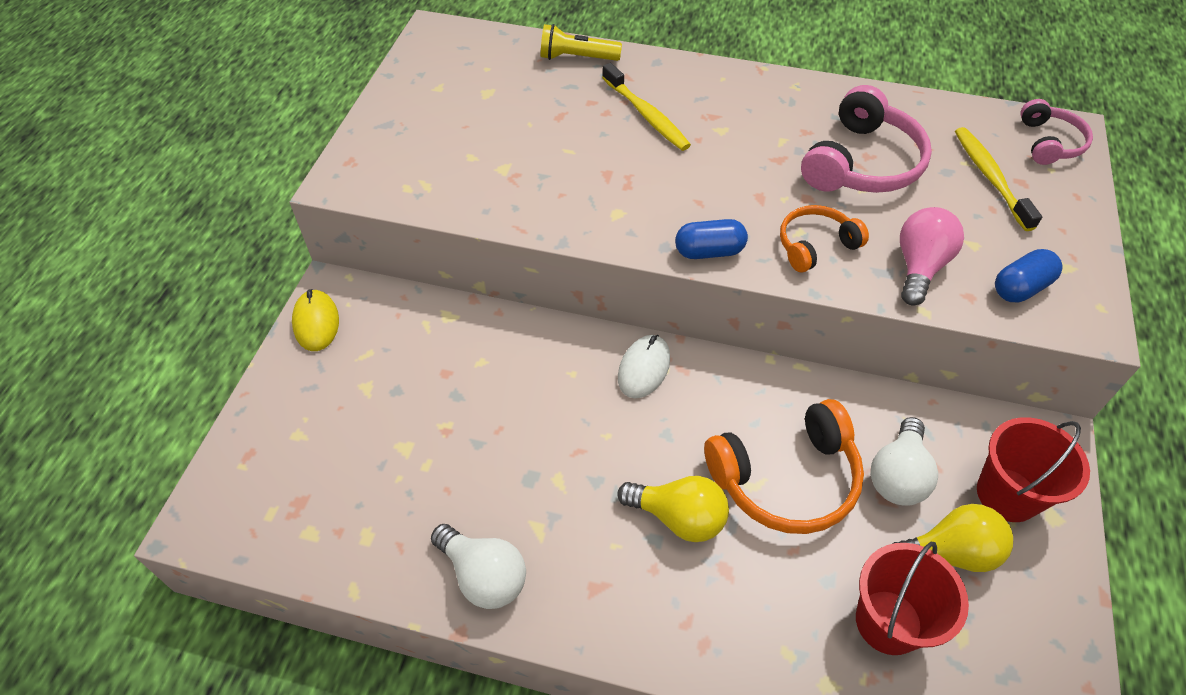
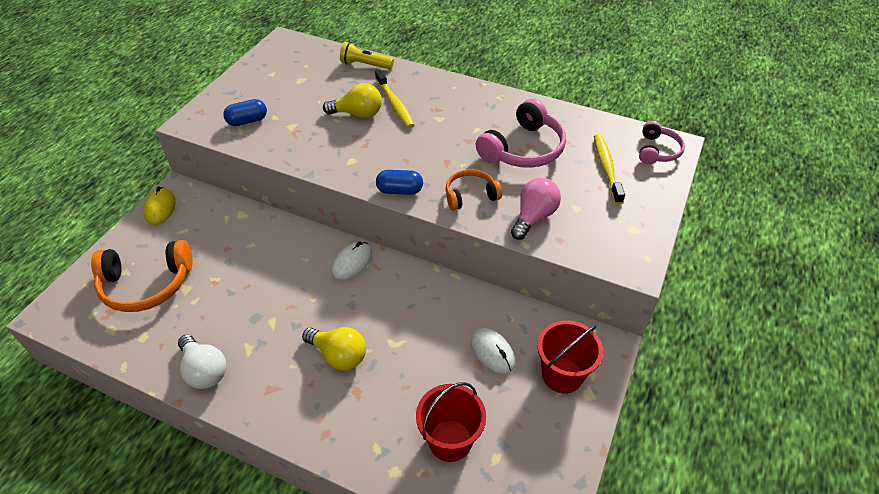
camera: 10 degrees right, 5 degrees down
(786, 479) = (417, 343): orange headphones -> orange headphones (146, 284)
(897, 476) = (492, 352): white light bulb -> white mouse
(950, 552) = (508, 405): yellow light bulb -> yellow light bulb (358, 114)
(1020, 288) = (596, 238): blue capsule -> blue capsule (247, 121)

